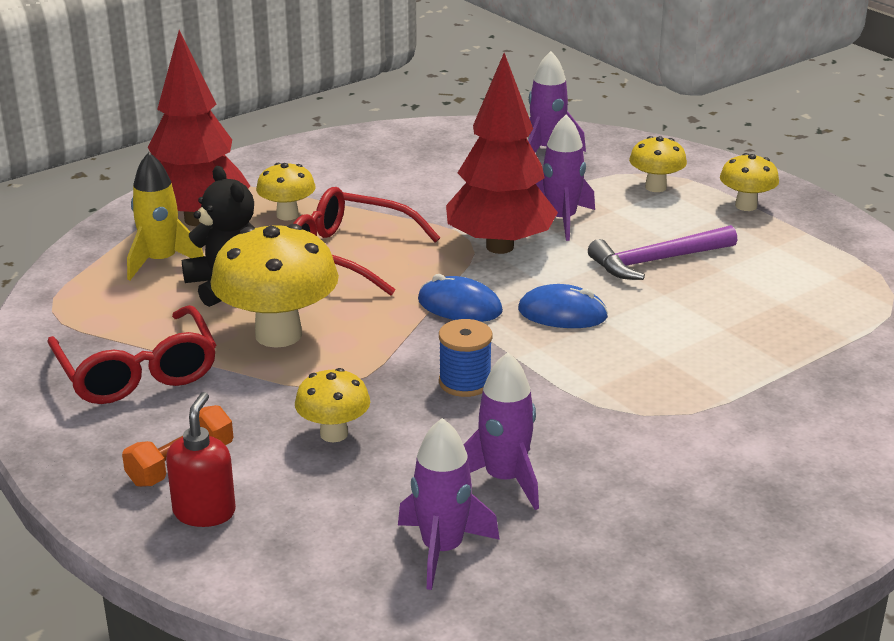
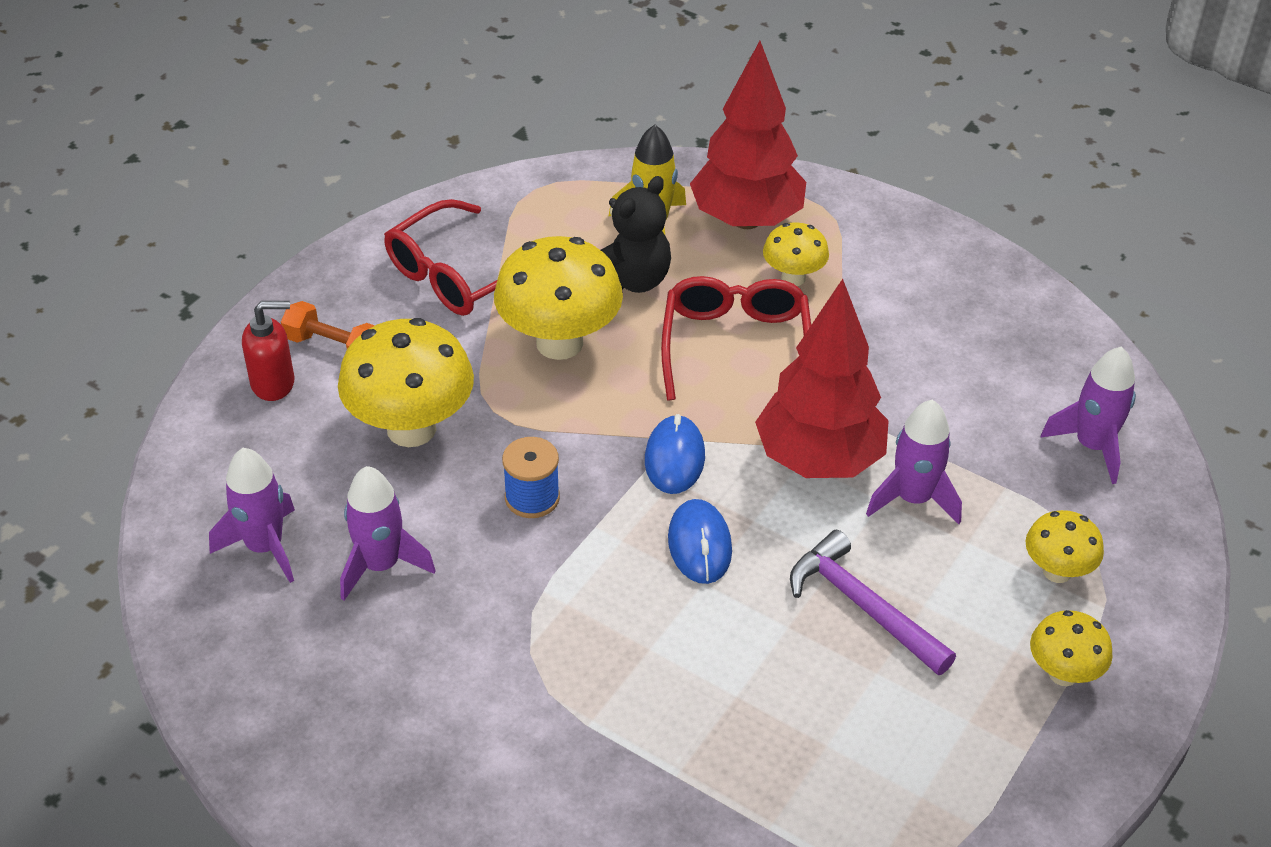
camera: 70 degrees right, 15 degrees up
(334, 434) = (411, 429): yellow mushroom -> yellow mushroom, size x1.85

